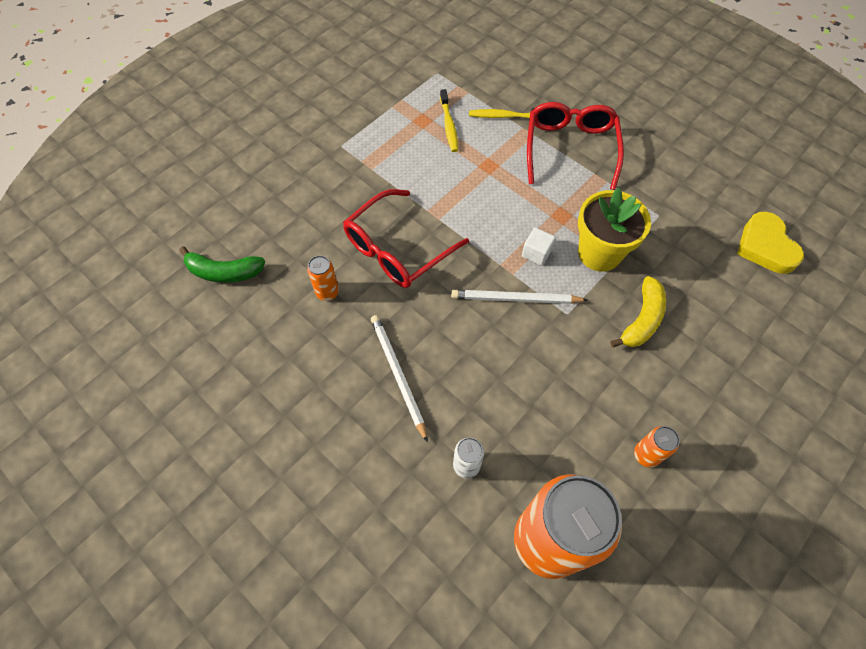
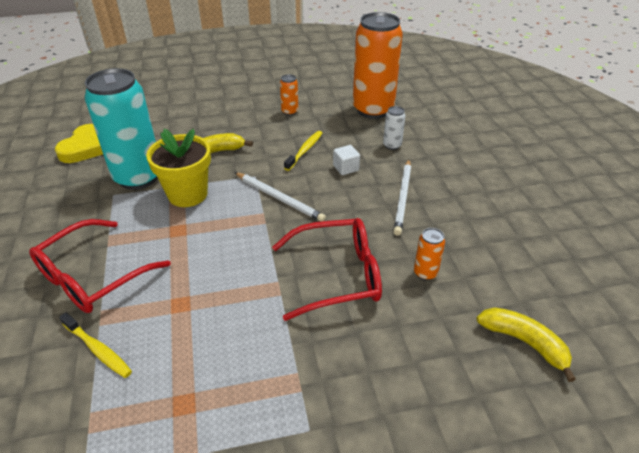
camera: 145 degrees left, 20 degrees down
(224, 272) = (524, 342): green banana -> yellow banana
(449, 125) = (164, 376): yellow toothbrush -> yellow toothbrush (304, 150)
(536, 253) = (230, 216): white cube -> white cube (346, 168)
(666, 244) = (138, 177): none -> turquoise can

